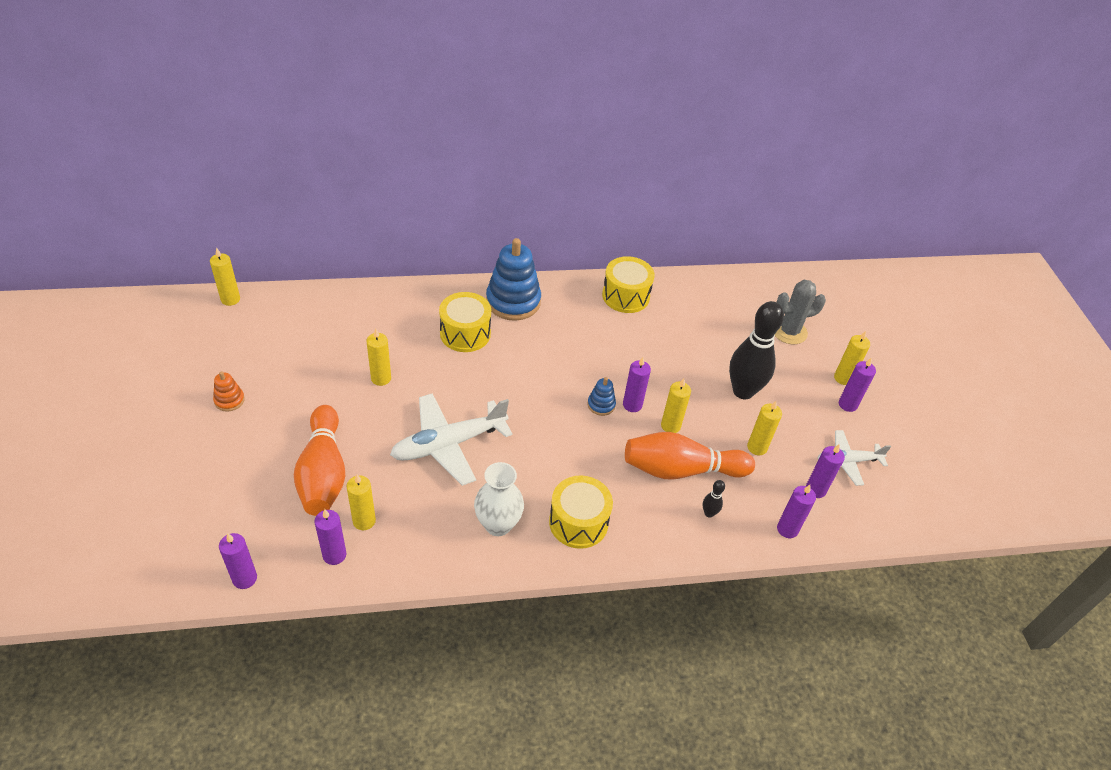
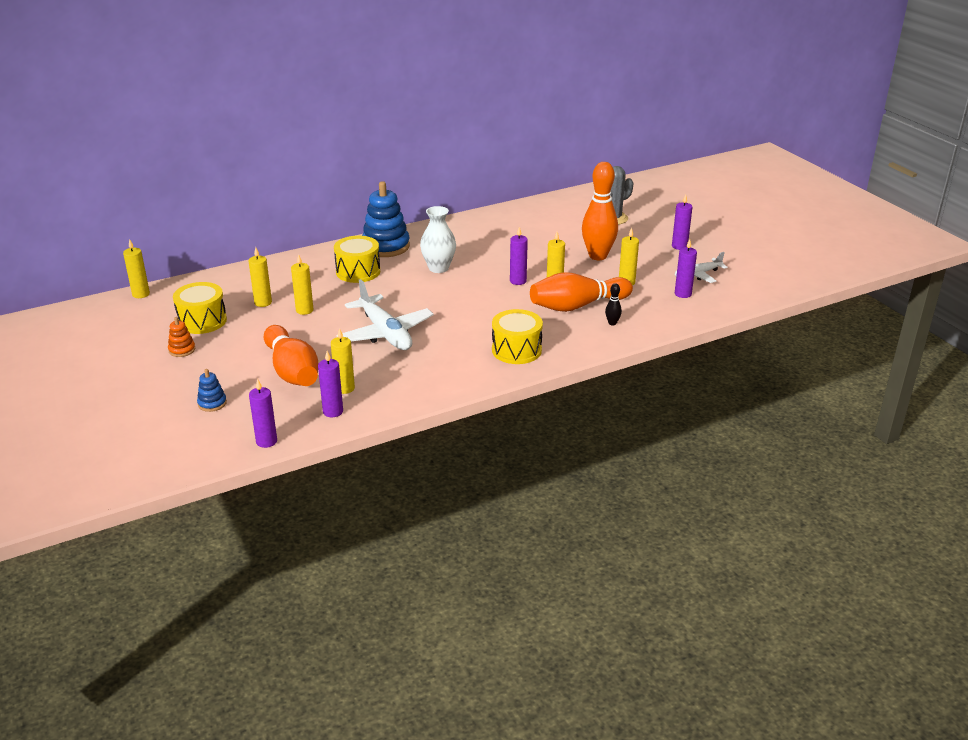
camera: 15 degrees left, 15 degrees down
(448, 444) = (385, 333): white plane -> white plane turned 75 degrees counterclockwise
(498, 524) = (454, 365): white vase -> white vase (438, 268)
(601, 405) = (493, 286): blue stacking toy -> blue stacking toy (212, 403)
(625, 296) = (475, 225): yellow drum -> yellow drum (202, 321)
(743, 391) = (598, 256): black bowling pin -> orange bowling pin
(787, 529) = (675, 318): purple candle -> none
(843, 378) = (667, 234): yellow candle -> yellow candle (263, 303)

